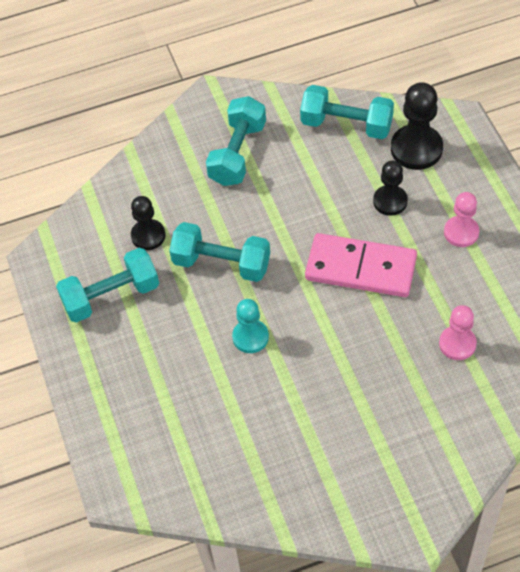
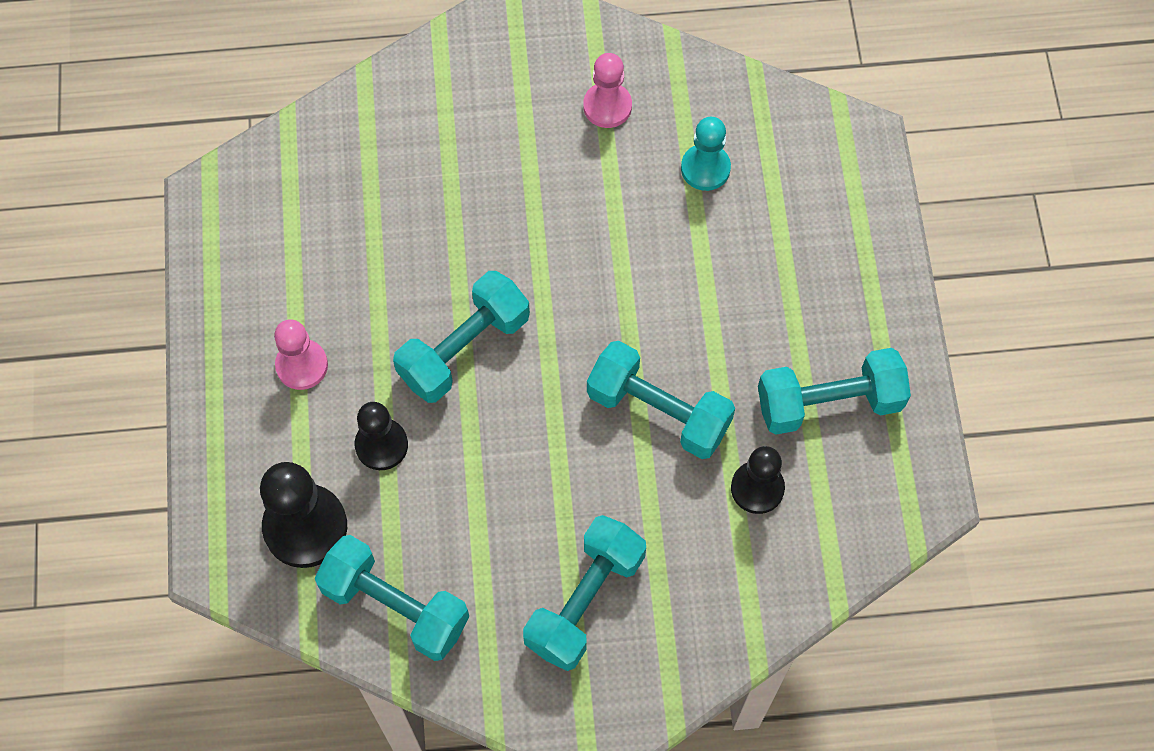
camera: 170 degrees left, 10 degrees up
(250, 337) = (646, 288): turquoise pawn -> turquoise pawn (705, 168)
(360, 268) = (464, 348): pink domino -> turquoise dumbbell
(457, 344) = (378, 207): pink pawn -> pink pawn (607, 106)

